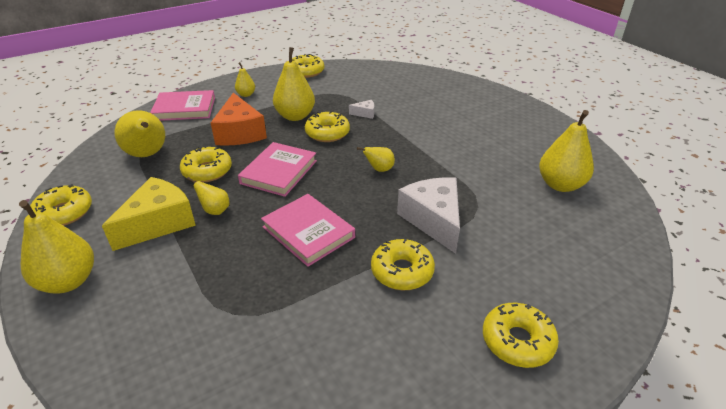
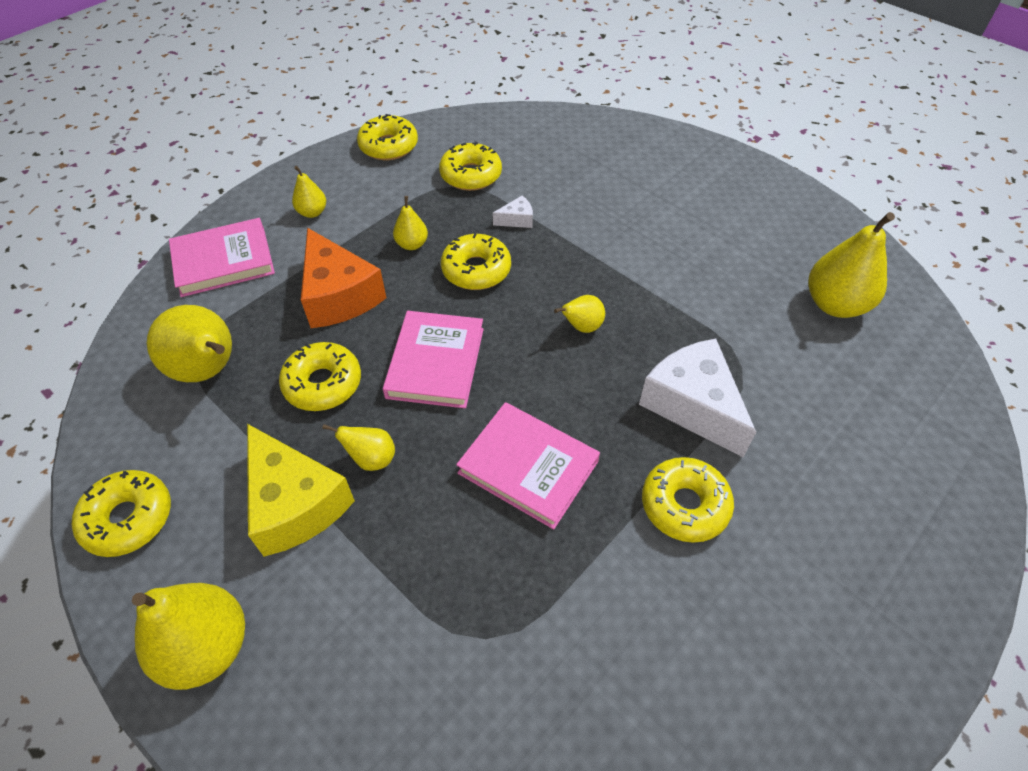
camera: 15 degrees left, 15 degrees up
(158, 223) = (295, 503): yellow cheese -> yellow cheese turned 120 degrees clockwise
(295, 116) = (412, 244): yellow pear -> yellow pear, size x0.52
(517, 341) = (869, 581): yellow donut -> yellow donut (471, 175)

